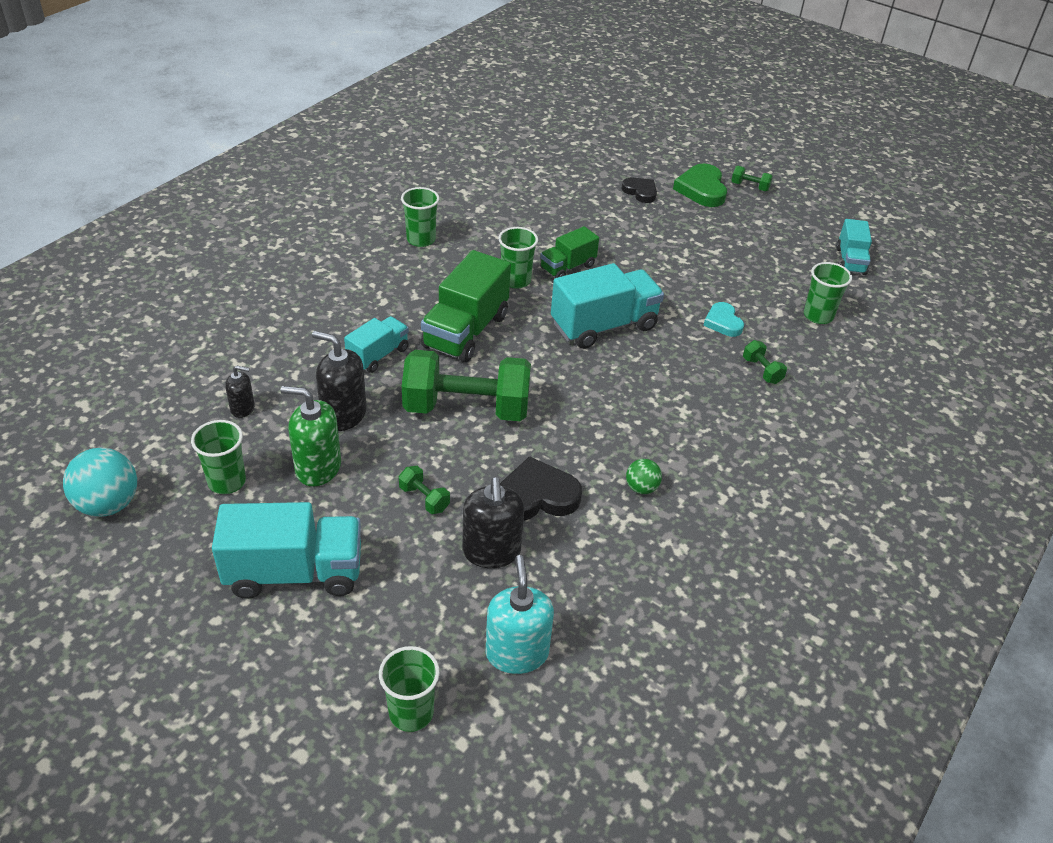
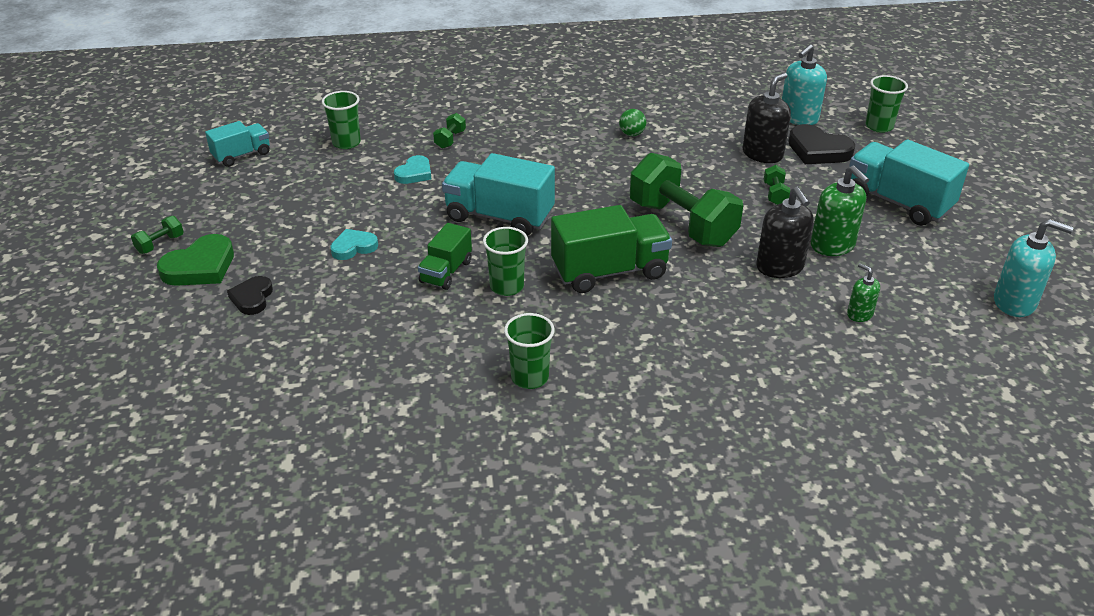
camera: 130 degrees left, 5 degrees down
(108, 504) = (1014, 302): turquoise ball -> turquoise soap dispenser
(227, 481) = (910, 271): green cup -> none
(242, 408) = (859, 314): black soap dispenser -> green soap dispenser
(378, 355) = (705, 293): turquoise truck -> none
(536, 496) = (700, 161): black heart -> black heart (818, 150)
(567, 267) = (446, 272): green truck -> green truck turned 105 degrees clockwise
(649, 248) = (353, 247): none -> turquoise heart
(750, 187) = (160, 244): green dumbbell -> green dumbbell turned 60 degrees clockwise

